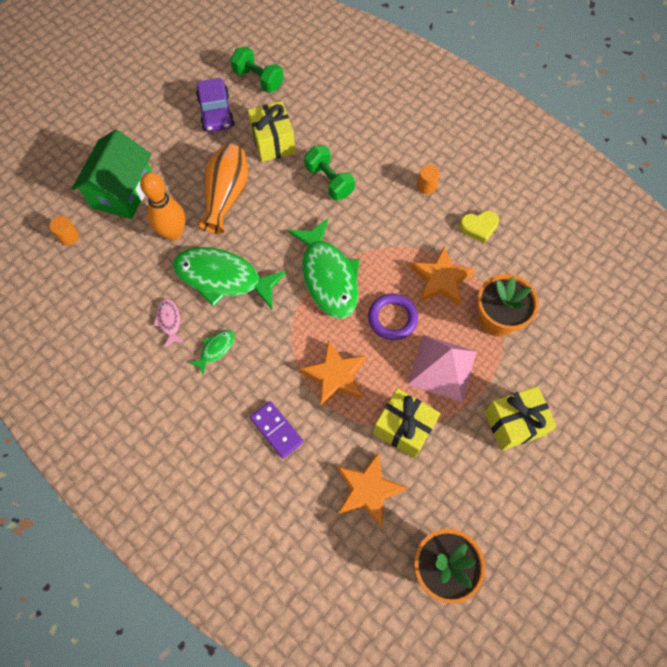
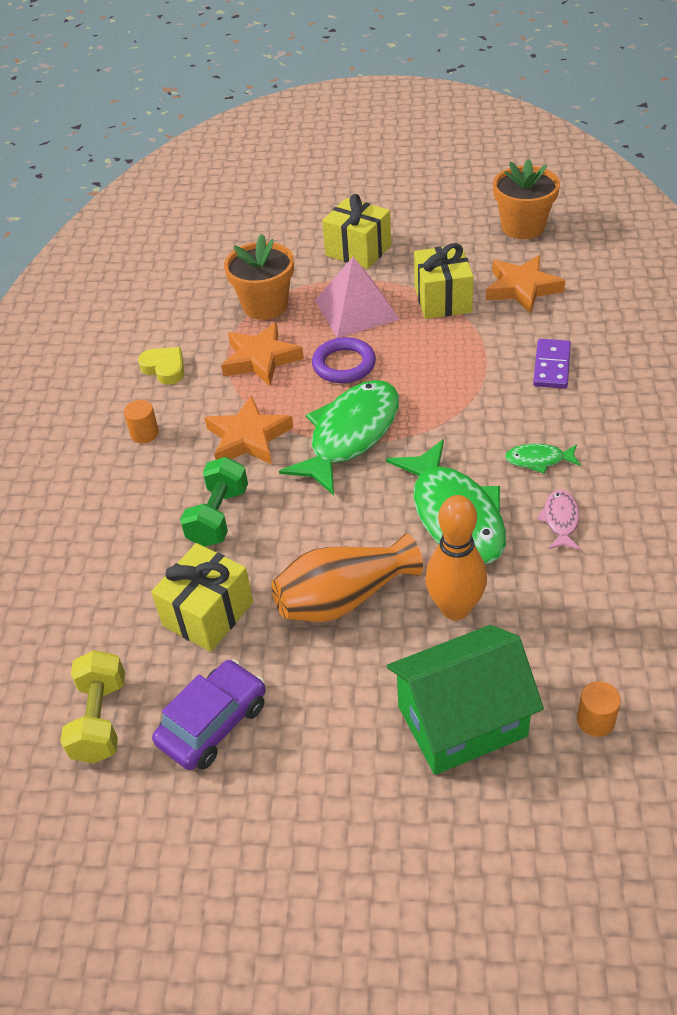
camera: 125 degrees left, 20 degrees down
(169, 321) = (560, 520): pink fish -> pink fish turned 150 degrees clockwise
(258, 79) = (100, 720): green dumbbell -> yellow dumbbell
(335, 376) = (451, 364): orange star -> orange star (248, 438)

